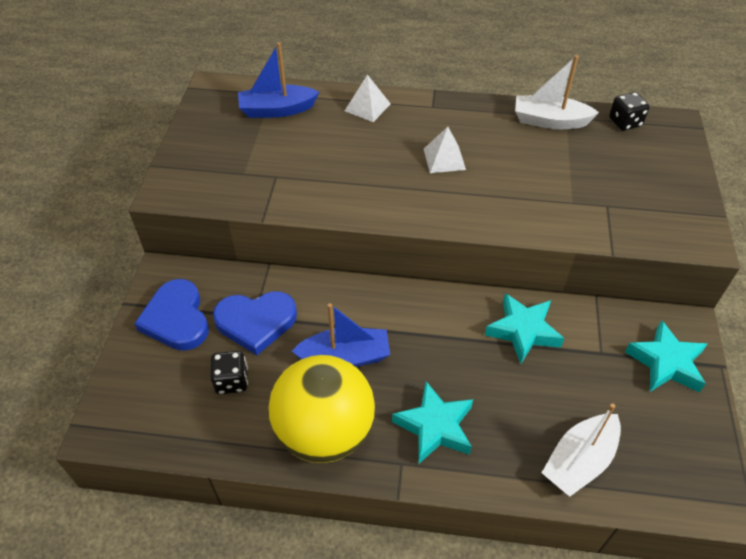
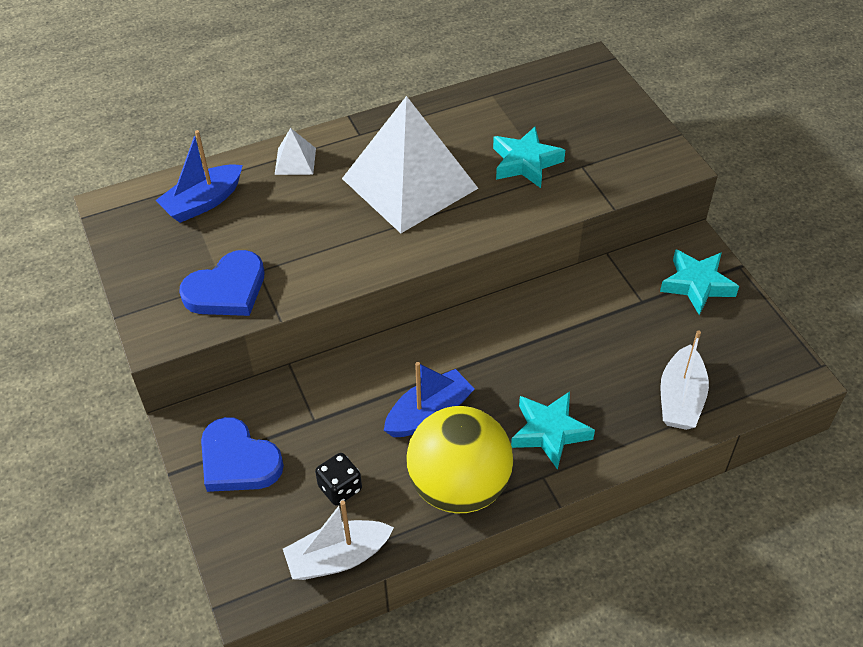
camera: 30 degrees left, 0 degrees up
(256, 322) = (320, 424): blue heart -> blue heart (227, 289)
(444, 159) = (409, 183): white pyramid -> white pyramid, size x2.49
(523, 331) = (567, 314): turquoise star -> turquoise star (525, 162)
(549, 121) = (479, 105): white boat -> white boat (338, 558)
(625, 122) = (546, 79): black dice -> none

